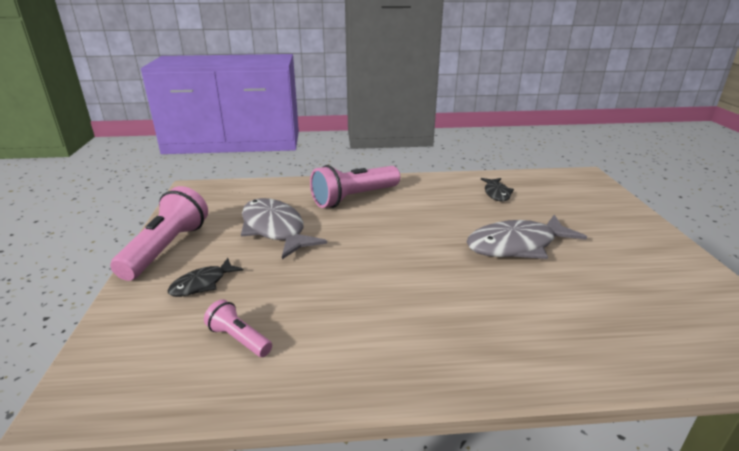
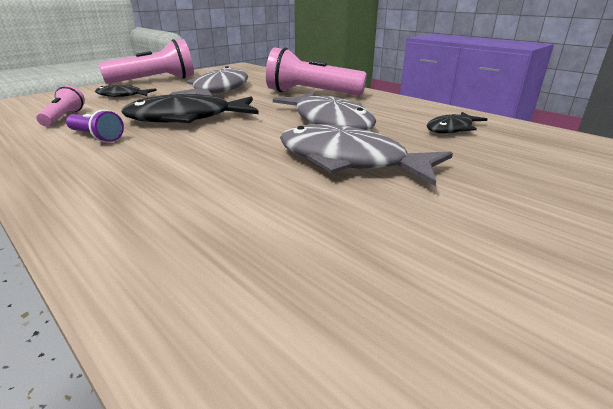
camera: 50 degrees right, 0 degrees up
(341, 331) = (96, 137): none -> purple flashlight
(346, 271) = (187, 118): none -> black fish
(435, 220) = (329, 121): none -> grey fish

